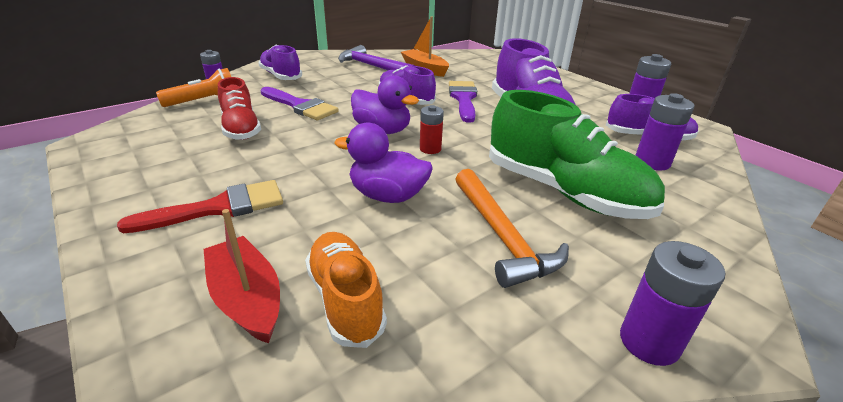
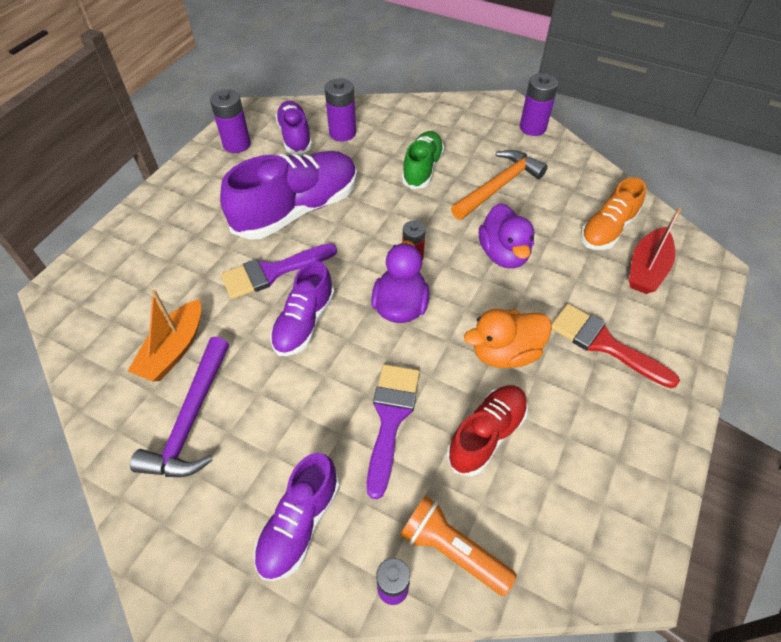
camera: 115 degrees left, 20 degrees up
(285, 156) = (504, 353): none -> orange duck
(564, 192) = (422, 169): green shoe -> green shoe, size x0.59

